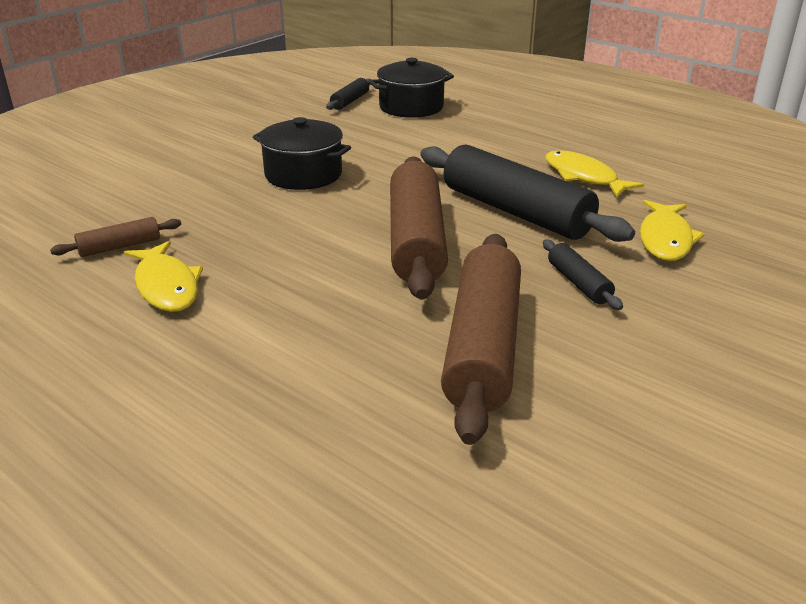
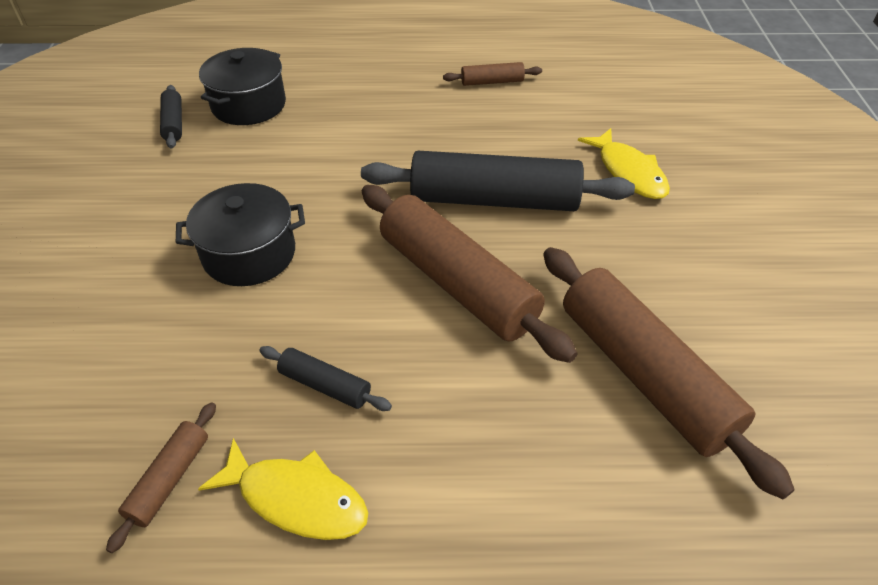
camera: 40 degrees left, 15 degrees up
(578, 283) = (627, 257): black rolling pin -> black rolling pin (325, 385)
(583, 177) = (498, 129): yellow fish -> none
(623, 150) = (492, 82): none -> brown rolling pin

